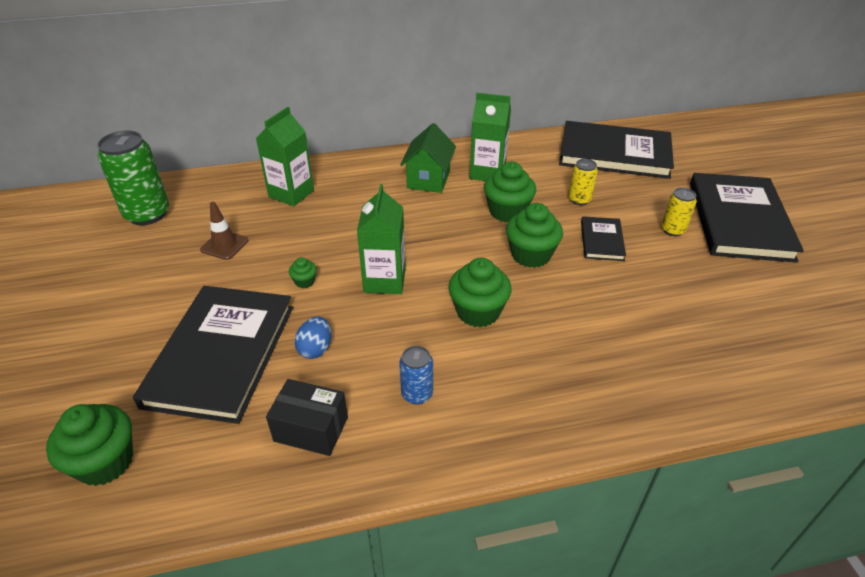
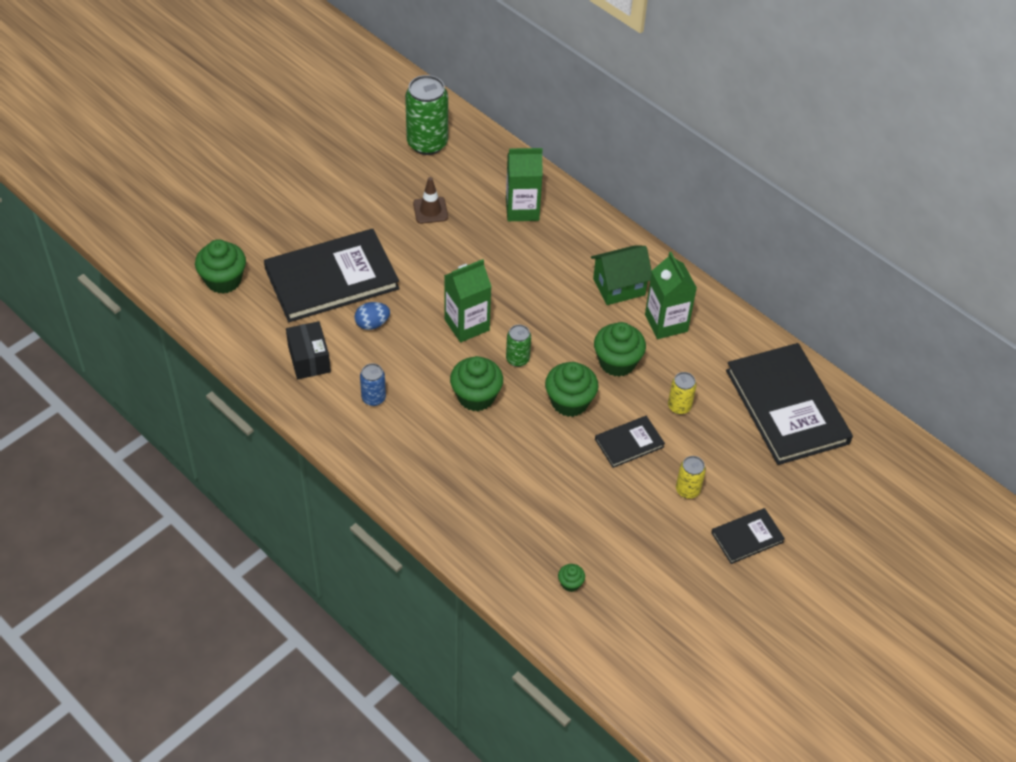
camera: 55 degrees right, 10 degrees up
(304, 281) = (429, 280): green cupcake -> green cupcake (570, 583)
(455, 265) = (517, 359): none -> green can
(739, 220) = (747, 537): black book -> black book, size x0.47

